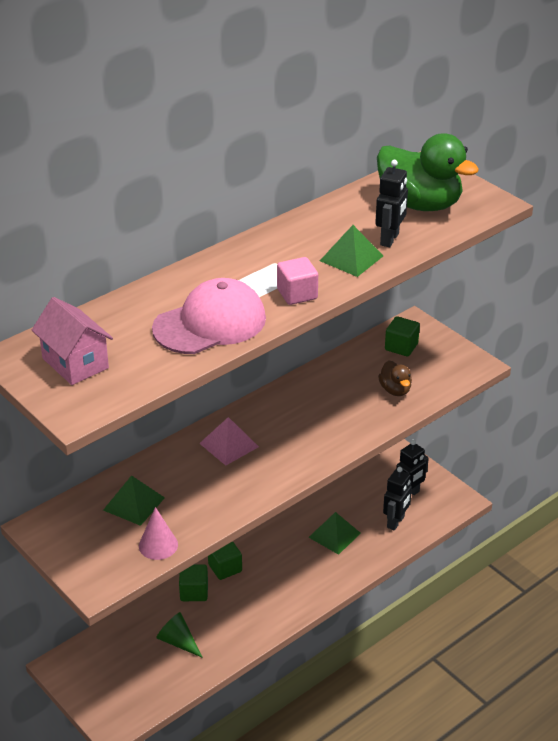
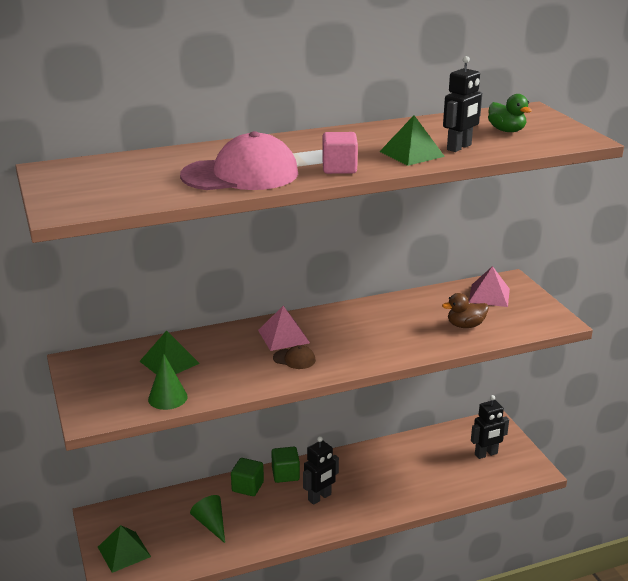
camera: 20 degrees right, 10 degrees down
(75, 363) = (96, 181): pink house -> none
(158, 545) = (167, 398): pink cone -> green cone
(254, 469) = (294, 359): none -> brown cap
(334, 535) = (399, 471): green pyramid -> green pyramid (124, 551)
(395, 390) = (465, 325): brown duck -> brown duck turned 75 degrees clockwise
(396, 522) = (463, 474): black robot -> black robot (320, 497)
(401, 347) = (489, 295): green cube -> pink pyramid
(420, 204) = (506, 130): green duck -> green duck, size x0.48

